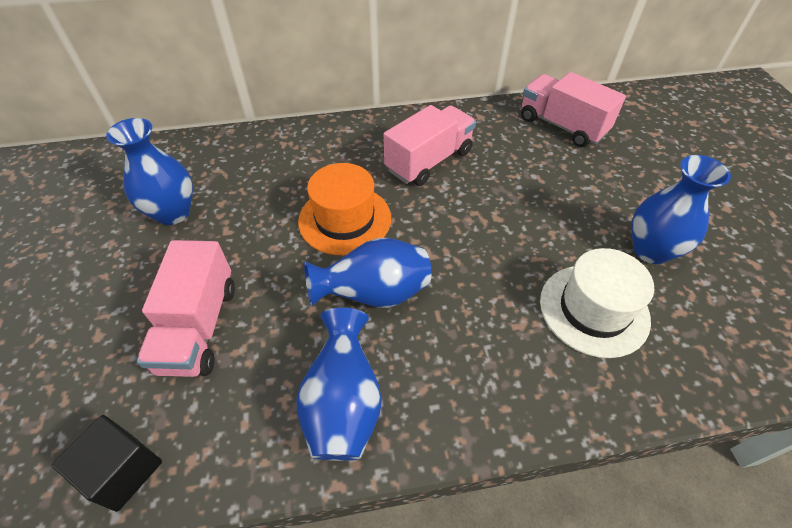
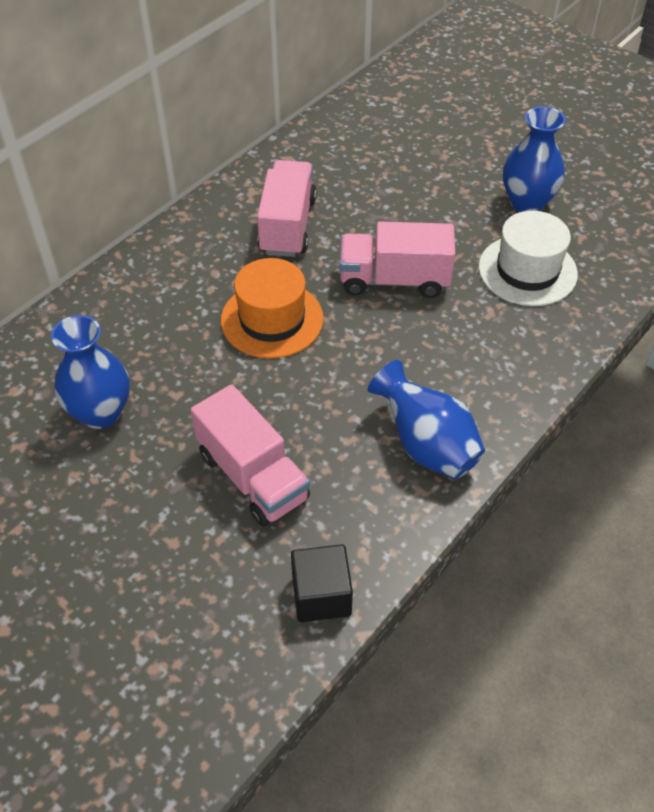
camera: 40 degrees left, 0 degrees up
(374, 294) = (364, 360): blue vase -> none
(562, 126) = (368, 130): pink truck -> pink truck (394, 280)

